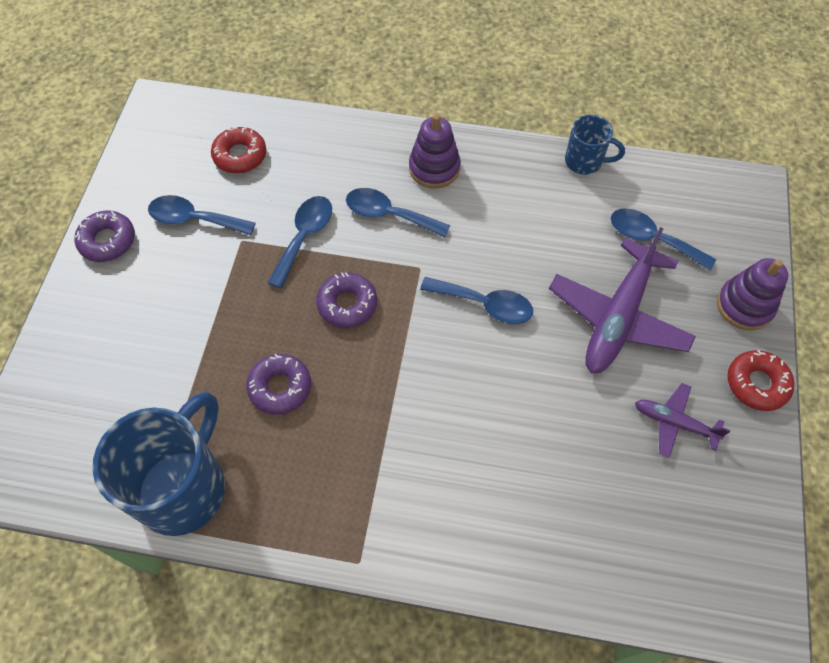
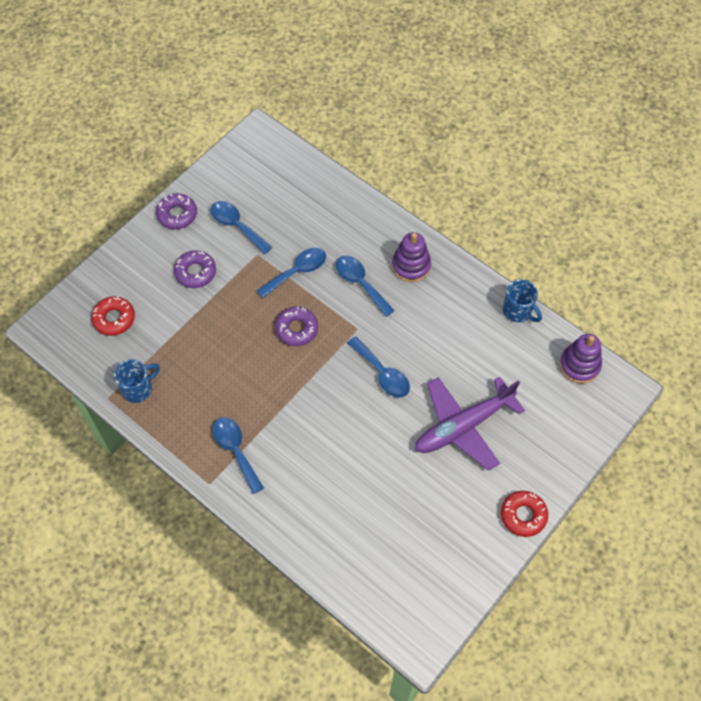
camera: 30 degrees right, 0 degrees up
(183, 487) = (138, 389): blue mug -> blue mug, size x0.51
(240, 155) = (290, 195): red donut -> red donut (114, 319)
(280, 387) = (225, 359): purple donut -> purple donut (195, 272)
(651, 239) = (524, 388): blue spoon -> blue spoon (235, 450)
(674, 423) = (451, 509): purple plane -> none
(744, 306) = (554, 463): purple stacking toy -> purple stacking toy (579, 365)

